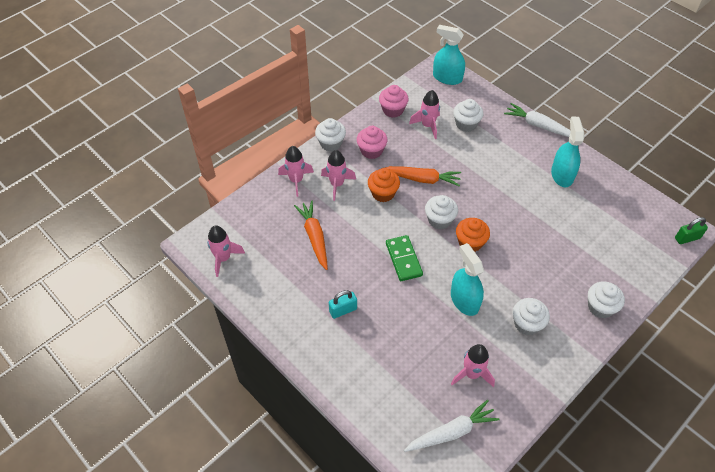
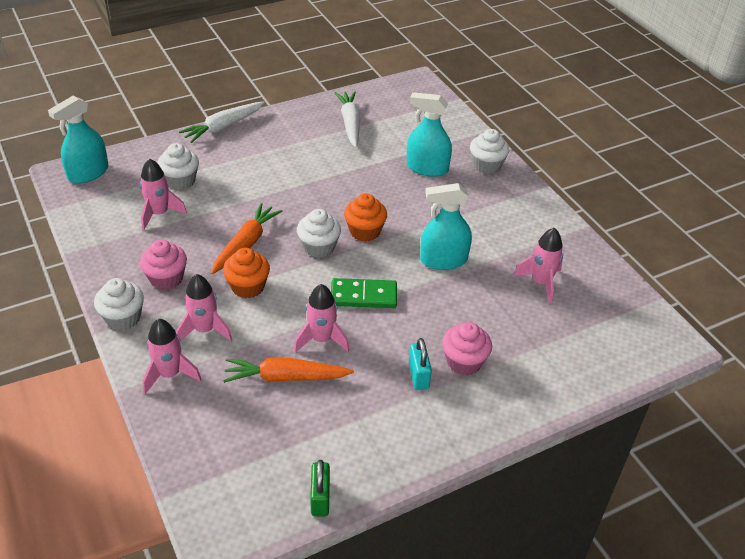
camera: 75 degrees left, 10 degrees down
(223, 258) = (272, 500): pink rocket -> pink rocket (321, 339)
(393, 110) = (107, 238): pink cupcake -> pink cupcake (464, 362)
(451, 432) = (609, 320): white carrot -> white carrot (350, 123)
(527, 324) = (490, 221): white cupcake -> none
(562, 175) = (306, 134): turquoise spray bottle -> turquoise spray bottle (427, 168)
(687, 238) = (427, 86): green padlock -> green padlock (320, 498)

